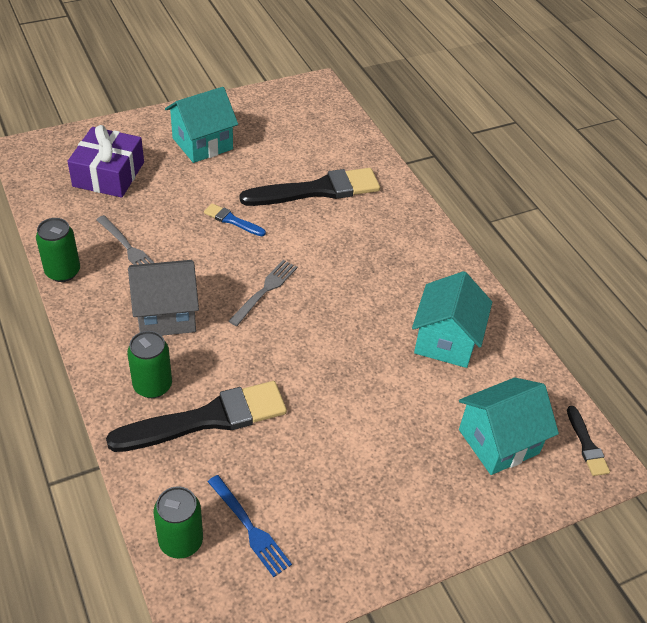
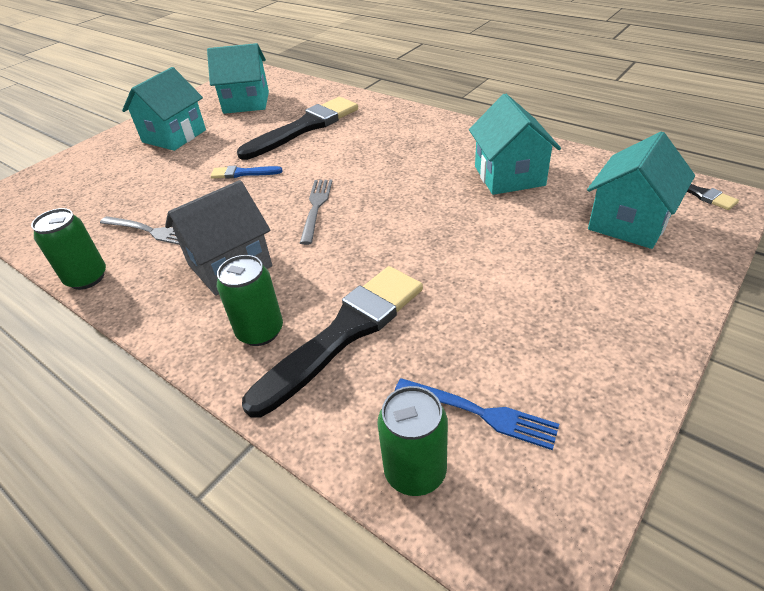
camera: 20 degrees left, 5 degrees down
(108, 174) = (92, 187): purple gift -> none
(288, 129) = (246, 102): none -> turquoise house

